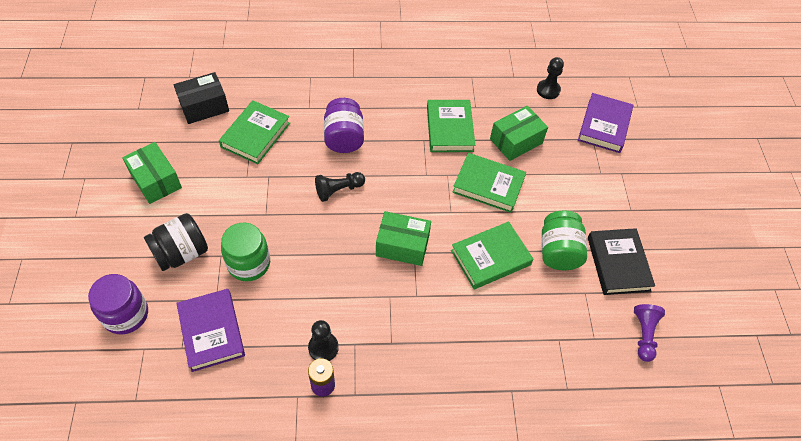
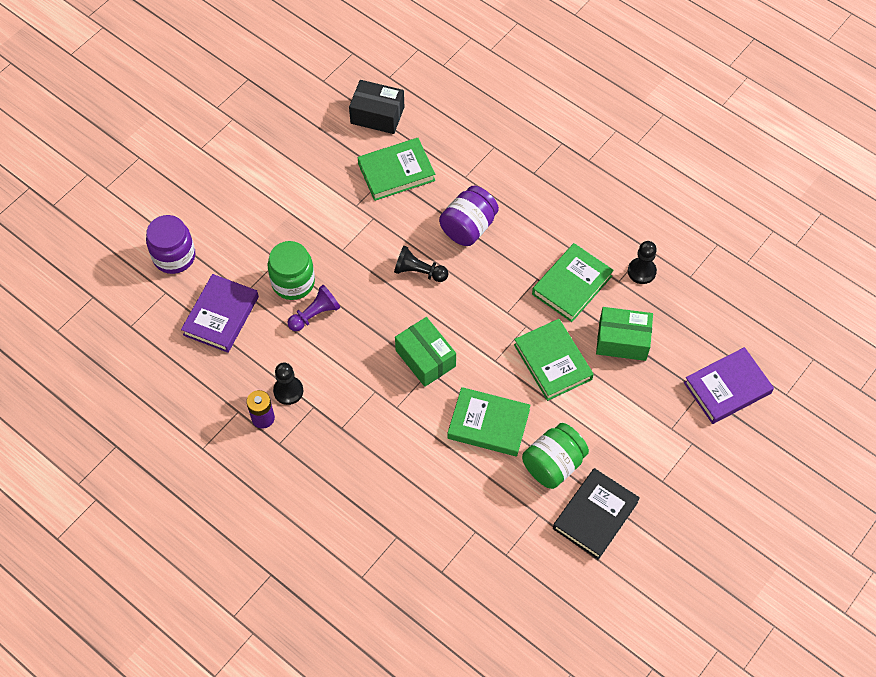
camera: 45 degrees right, 5 degrees up
(155, 180) = (283, 159): green box -> none
(181, 253) = (251, 236): black jar -> none
(548, 90) = (709, 314): black pawn -> black pawn (641, 271)
(644, 335) = (551, 586): purple pawn -> purple pawn (315, 314)

